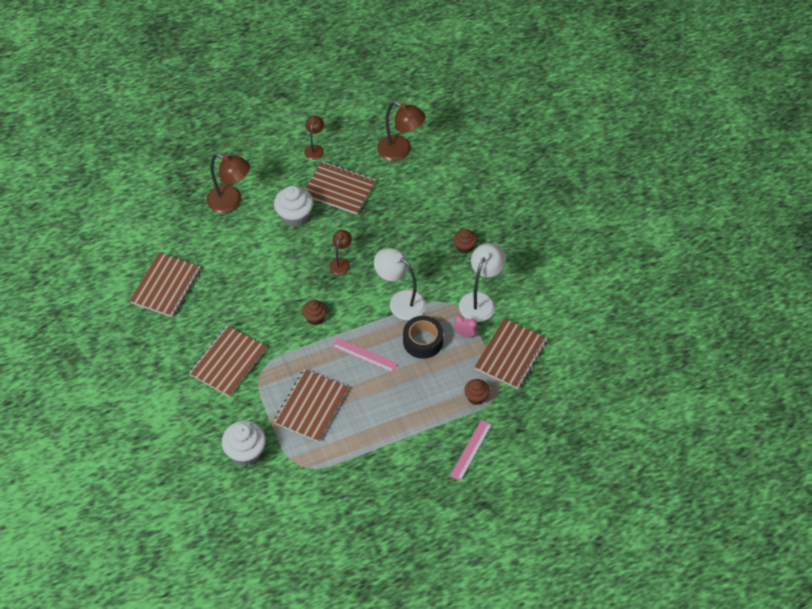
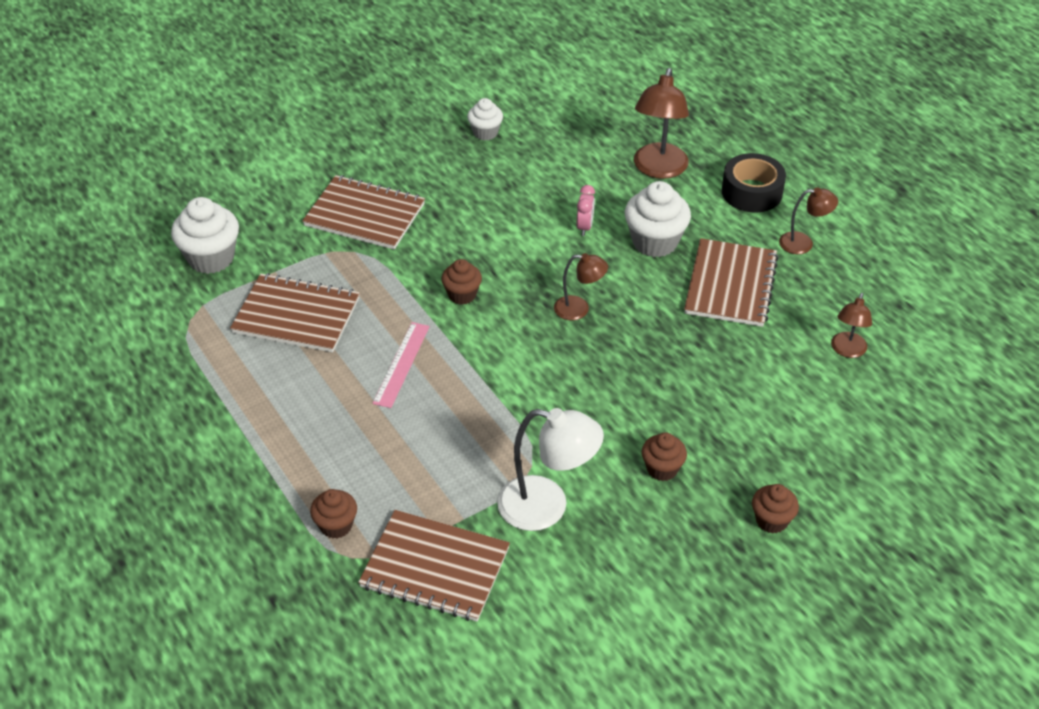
camera: 80 degrees right, 10 degrees down
(166, 286) = (485, 132): brown notebook -> white cupcake
(400, 151) = (847, 351): brown lamp -> brown lamp, size x0.57
(400, 301) = (519, 395): white lamp -> none
(423, 341) = (442, 435): black tape -> black tape (752, 192)
(464, 334) = (468, 492): pink clock -> pink clock (584, 227)
(471, 450) = (227, 530): pink ruler -> none
(504, 209) = (771, 520): none -> brown cupcake

